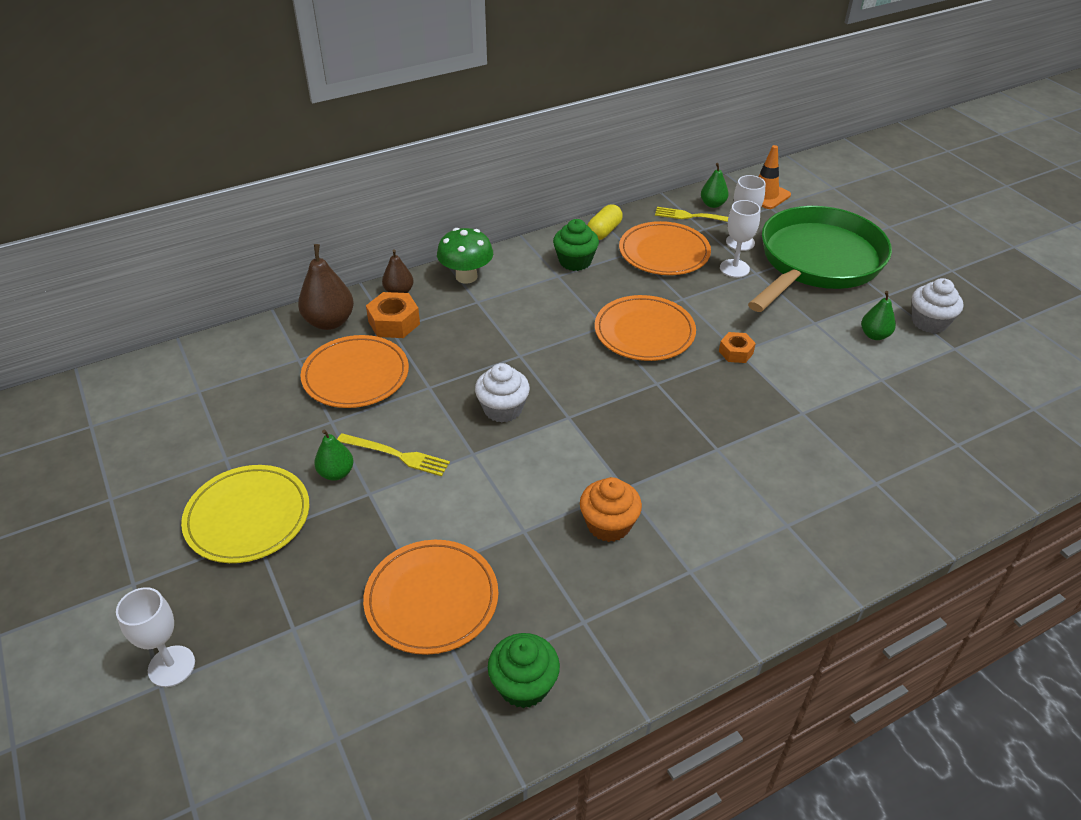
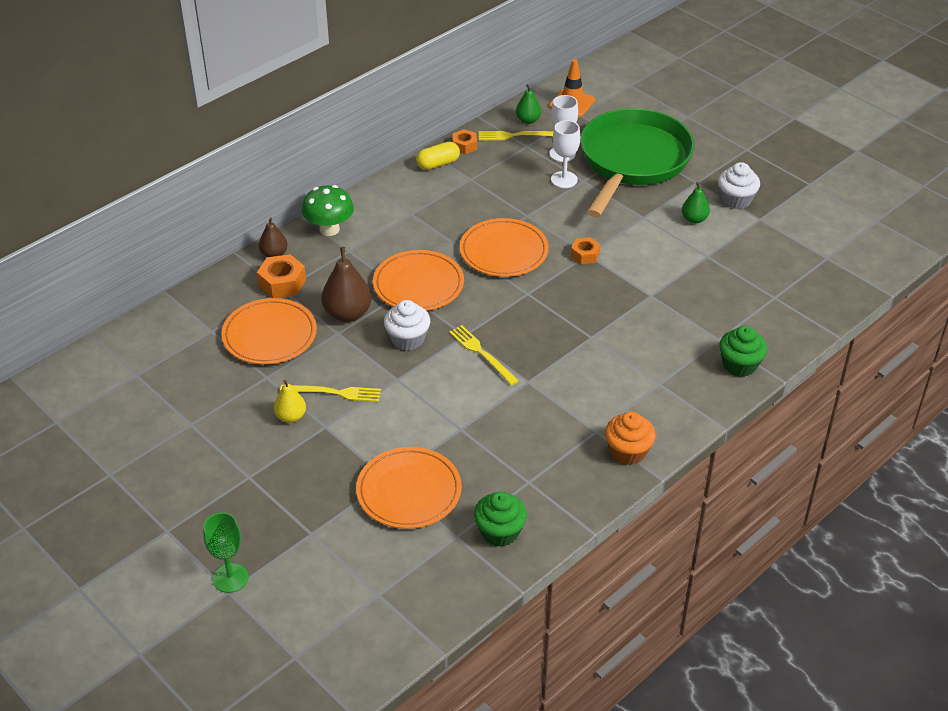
camera: 15 degrees left, 0 degrees up
(171, 666) = (230, 578): white goblet -> green goblet
(248, 517) = (234, 464): yellow plate -> none
(329, 322) = (223, 293): brown pear -> brown pear (347, 314)
(336, 473) = (291, 417): green pear -> yellow pear
(575, 261) = (422, 197): green cupcake -> green cupcake (739, 365)
(581, 443) = (482, 354): none -> yellow fork
(604, 231) = (438, 164): yellow capsule -> yellow capsule turned 45 degrees clockwise
(608, 525) = (524, 411): orange cupcake -> orange cupcake (628, 451)
(638, 218) = (464, 146): none -> orange nut
(664, 252) = (498, 175): orange plate -> orange plate (418, 284)

